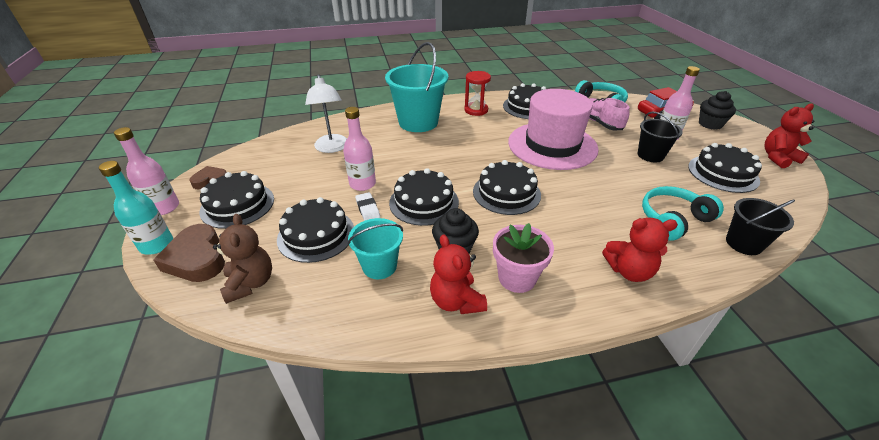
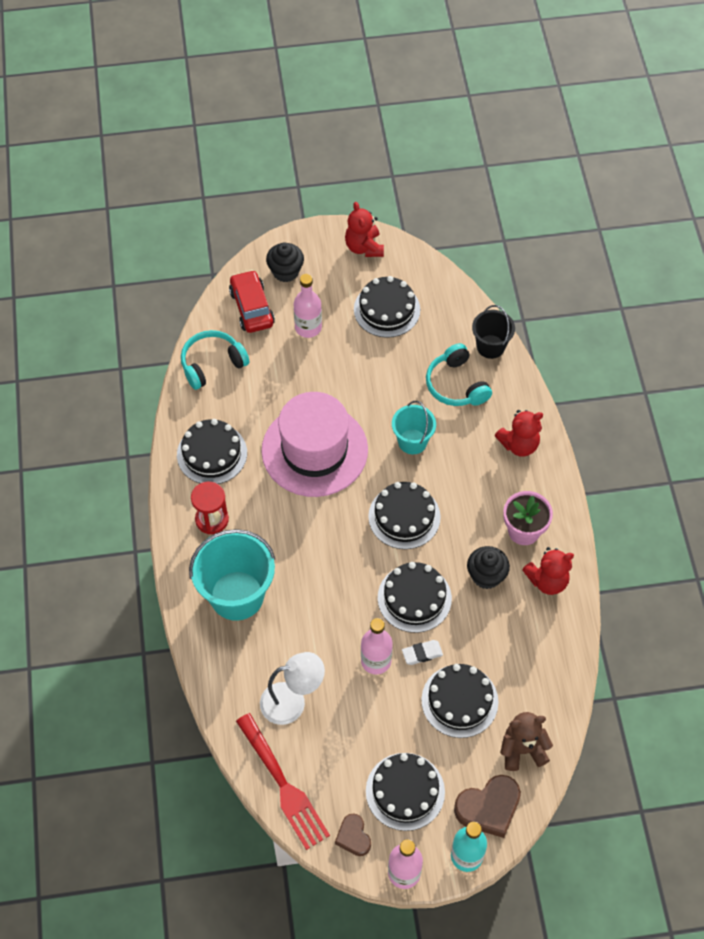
camera: 85 degrees left, 20 degrees up
(267, 148) = (282, 784): none -> red fork
(379, 266) = (505, 640): turquoise bucket -> turquoise bucket (412, 441)
(600, 123) = (267, 384): pink shoe -> none
(629, 271) = (519, 444): red teddy bear -> red teddy bear turned 60 degrees clockwise
(650, 155) = (346, 359): black bucket -> none

